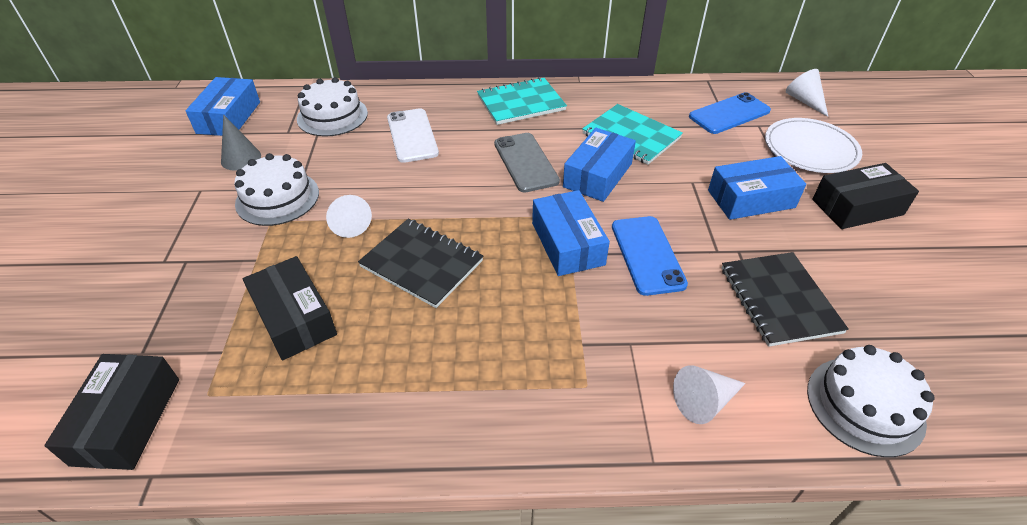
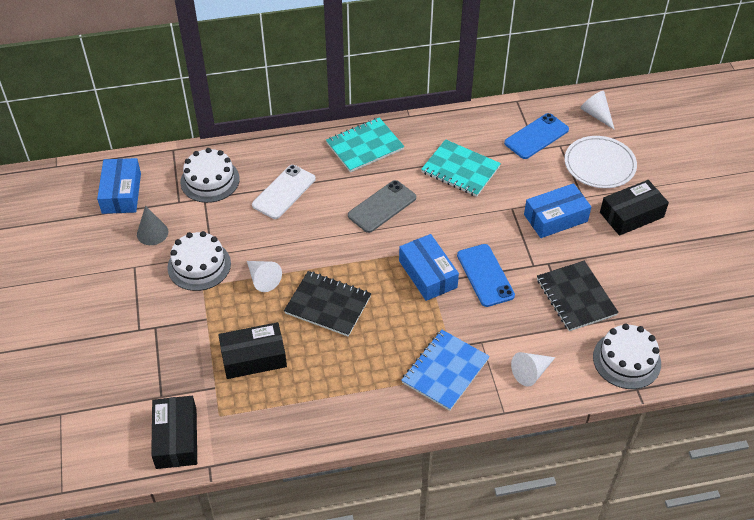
camera: 10 degrees left, 5 degrees up
(294, 318) = (253, 357): black box -> black box turned 60 degrees counterclockwise
(412, 135) = (284, 192): white phone -> white phone turned 60 degrees clockwise
(525, 162) = (382, 206): grey phone -> grey phone turned 75 degrees clockwise
(567, 379) = (445, 371): none -> blue notebook
(597, 175) = (440, 211): blue box -> none

